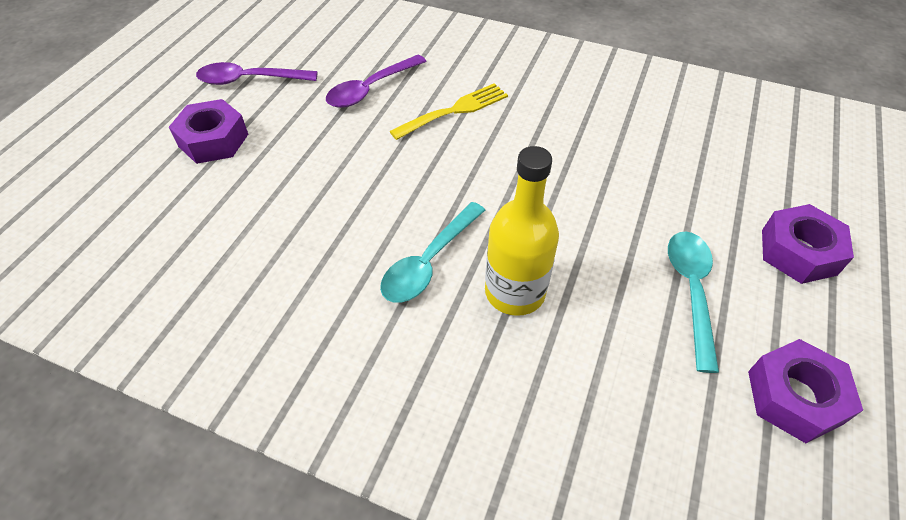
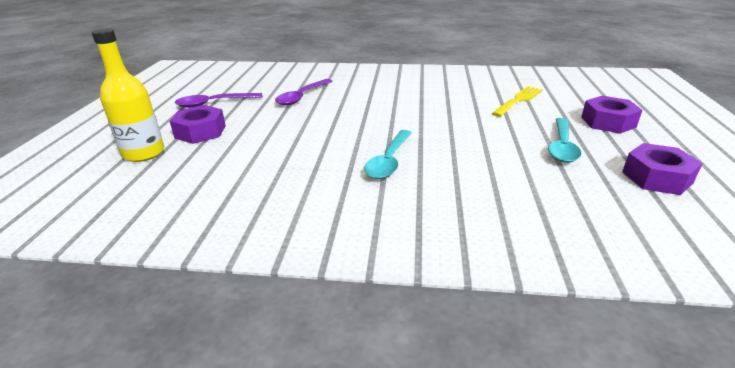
camera: 15 degrees left, 20 degrees down
(454, 110) = (363, 98): yellow fork -> yellow fork (518, 100)
(515, 292) = (455, 164): yellow bottle -> yellow bottle (144, 153)
(691, 291) = (562, 146): turquoise spoon -> turquoise spoon turned 150 degrees counterclockwise

